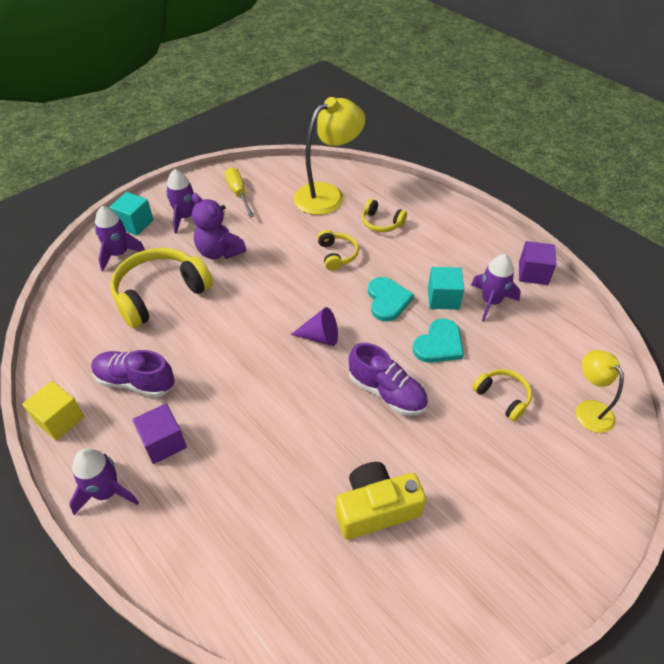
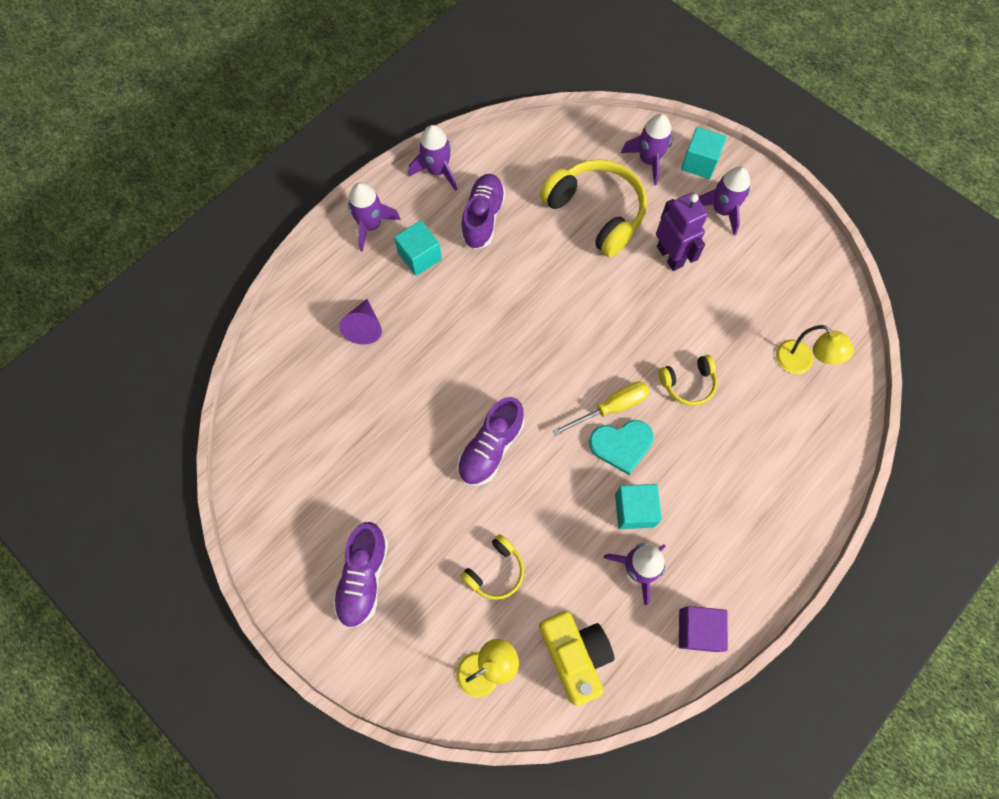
camera: 85 degrees right, 20 degrees up
(60, 420) = (437, 171): yellow cube -> purple rocket
(163, 442) = (420, 256): purple cube -> turquoise cube
(219, 251) = (670, 256): purple teddy bear -> purple robot
(238, 193) = (778, 258): yellow screwdriver -> yellow screwdriver (611, 408)
(320, 337) = (557, 376): purple cone -> purple cone (364, 327)
(327, 194) = (800, 363): yellow lamp -> yellow lamp, size x0.57
(376, 508) = (362, 442): yellow camera -> yellow camera (574, 654)
(381, 223) = (757, 433): yellow headphones -> none
(439, 344) = (562, 503): turquoise heart -> none
(521, 511) = (363, 578): none -> purple shoe

